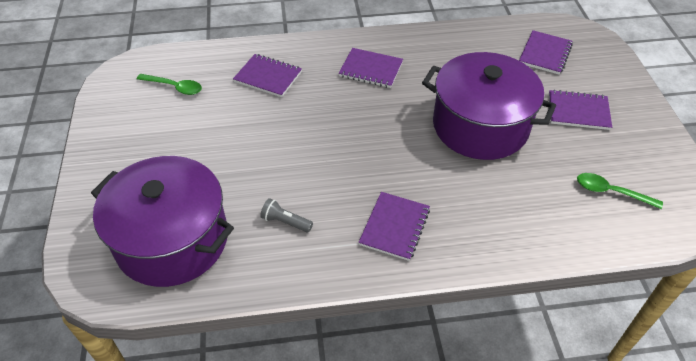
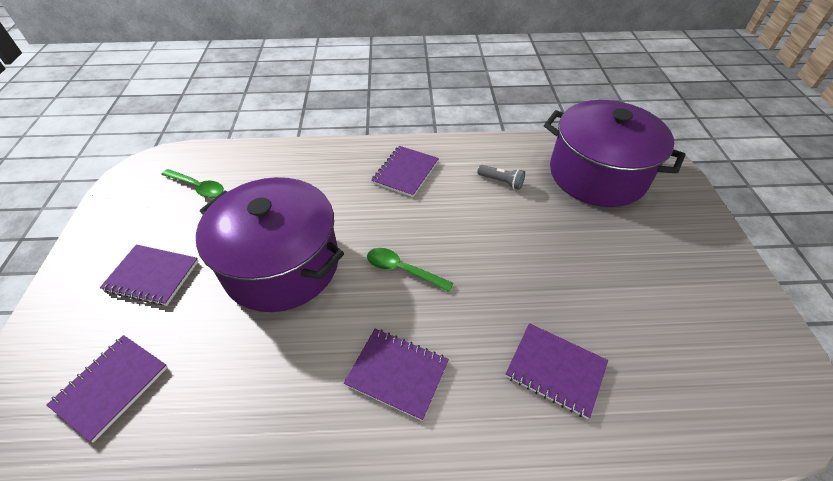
camera: 175 degrees left, 0 degrees up
(174, 87) = (691, 359): green spoon -> green spoon (402, 270)

